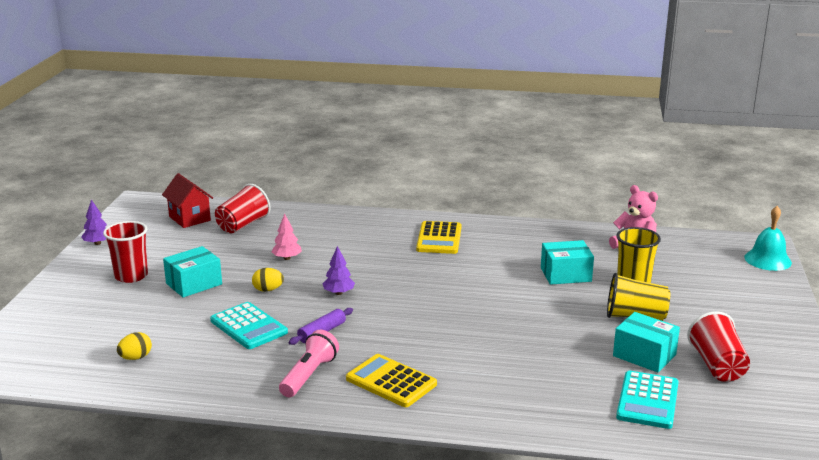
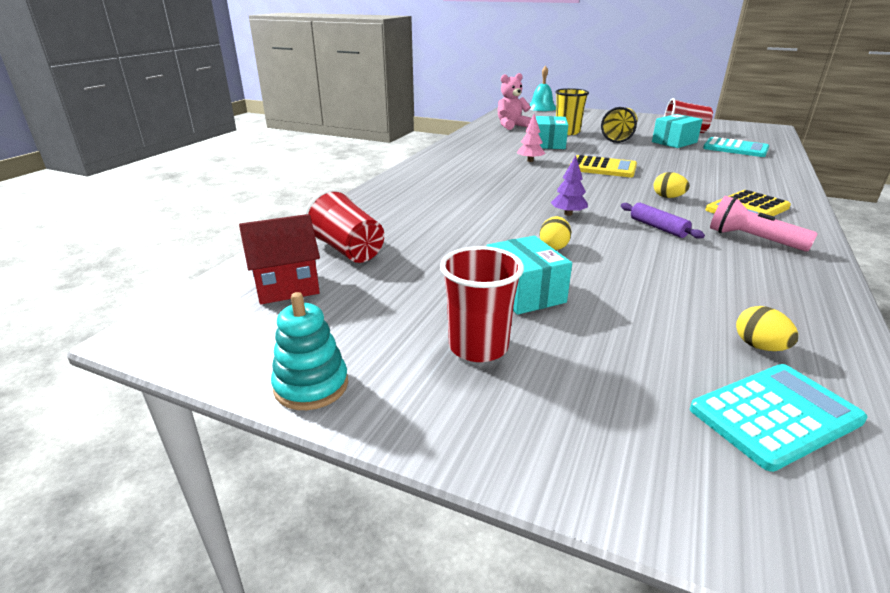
camera: 75 degrees left, 5 degrees up
(97, 243) = (311, 386): purple tree -> turquoise stacking toy
(249, 326) = (650, 263): turquoise calculator -> turquoise calculator (775, 415)
(287, 258) = (470, 231): pink tree -> pink tree (530, 161)
(406, 340) = (668, 197): none -> yellow egg
(439, 238) = (460, 168): yellow calculator -> yellow calculator (602, 168)

